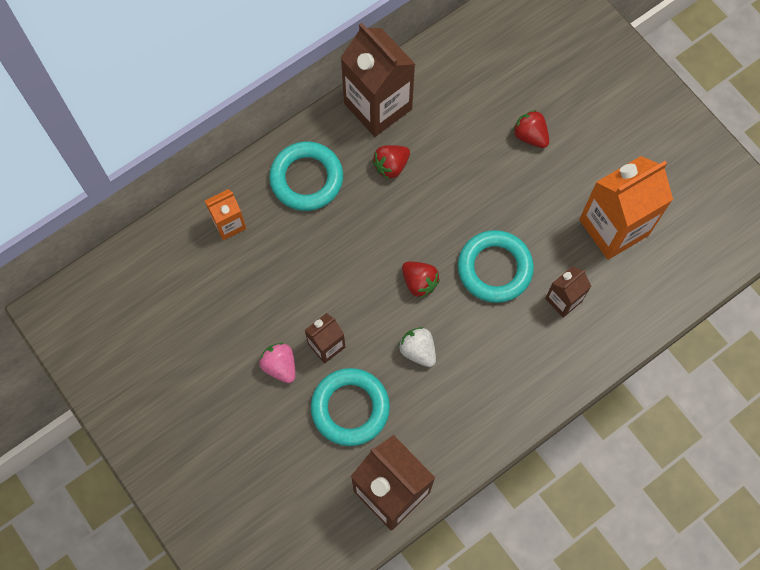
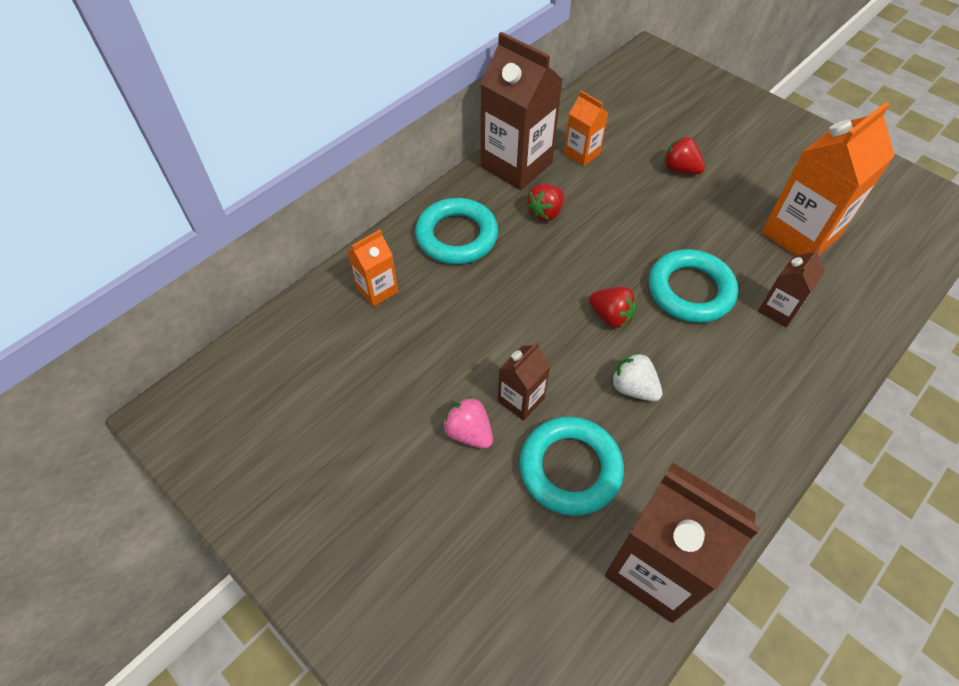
camera: 10 degrees left, 15 degrees down
(443, 102) = (582, 154): none -> orange carton

